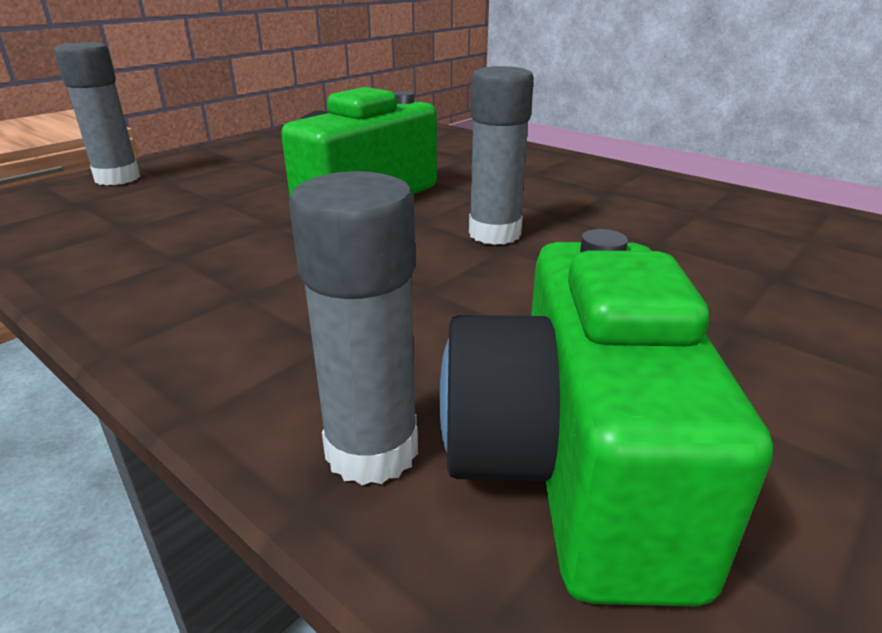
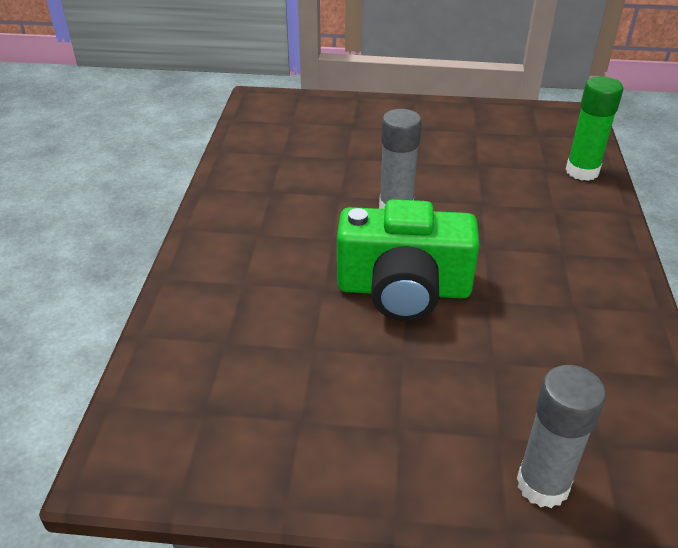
camera: 125 degrees left, 10 degrees up
(372, 450) = (582, 171): grey glue stick -> green glue stick
(571, 465) = (536, 140): green camera -> none

